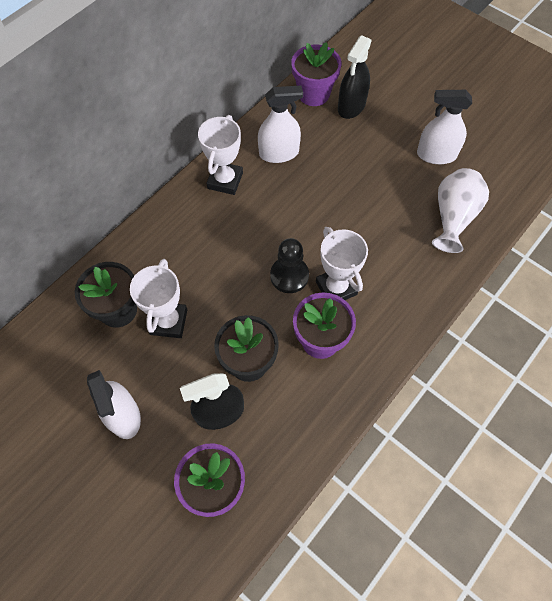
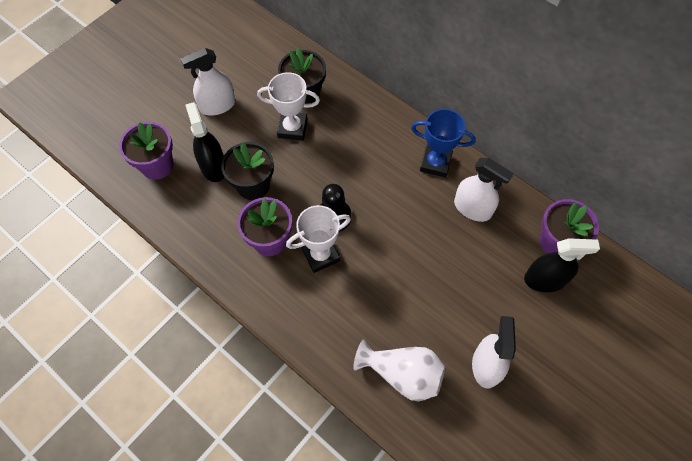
camera: 90 degrees right, 0 degrees up
(225, 180) = (435, 163): white trophy -> blue trophy
(279, 153) = (472, 208): white spray bottle -> white spray bottle turned 45 degrees counterclockwise
(351, 106) = (544, 280): black spray bottle -> black spray bottle turned 150 degrees clockwise

